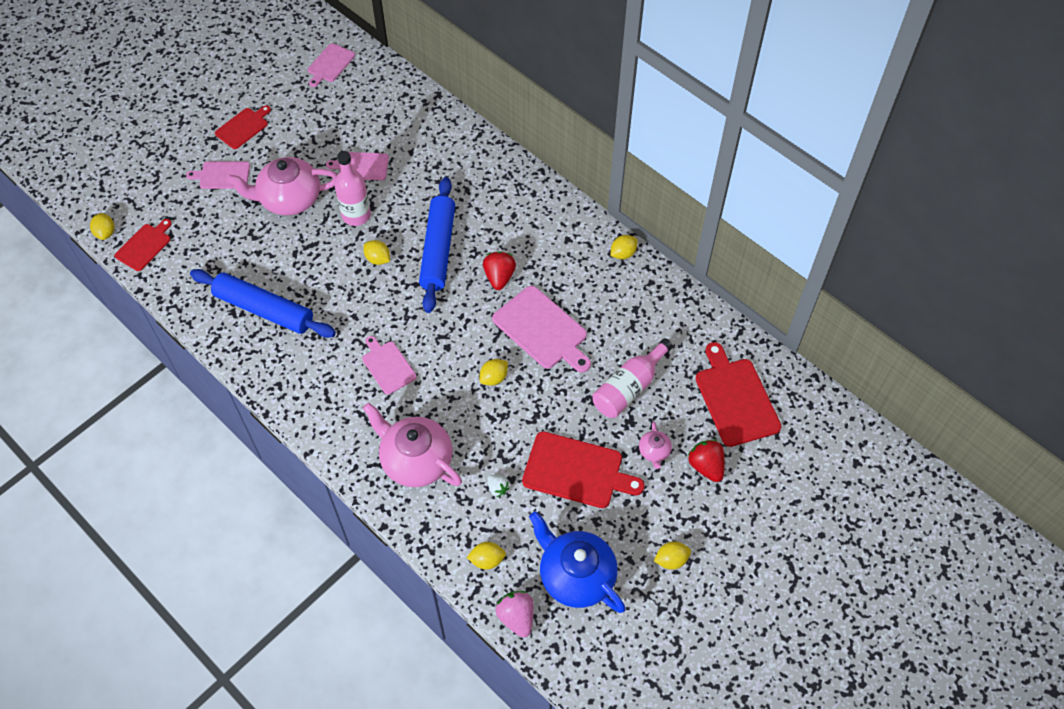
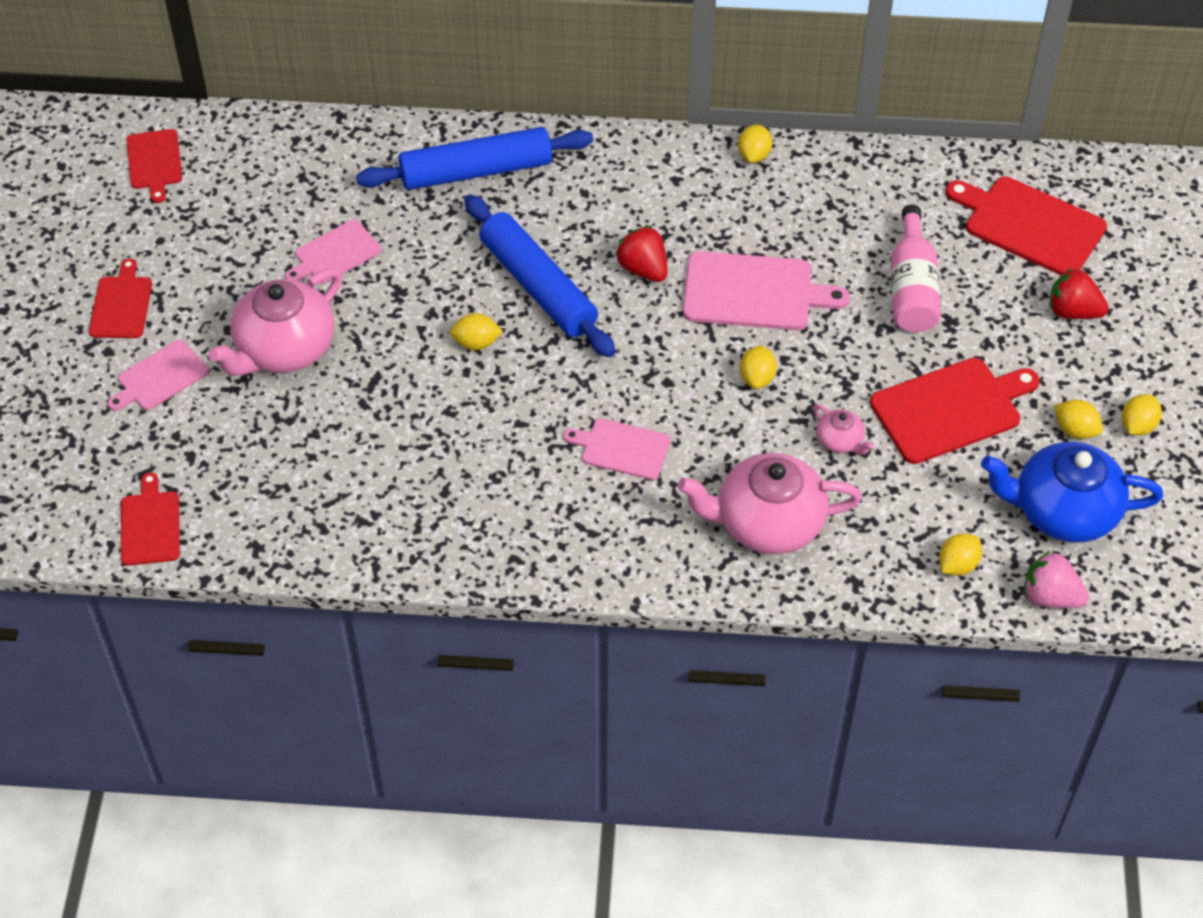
camera: 40 degrees left, 5 degrees down
(106, 233) = (76, 546): yellow lemon -> yellow lemon (1075, 430)
(264, 310) = (399, 491): blue rolling pin -> blue rolling pin (476, 171)
(330, 64) = (154, 162): pink cutting board -> red cutting board
(356, 215) = (392, 312): pink bottle -> none
(497, 488) = (888, 486): white strawberry -> none
(654, 452) = (1007, 334): pink teapot -> pink teapot (840, 441)

